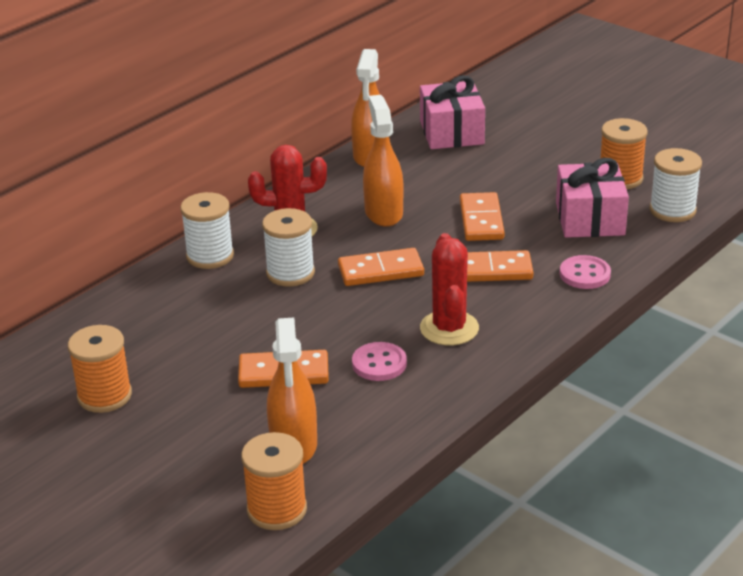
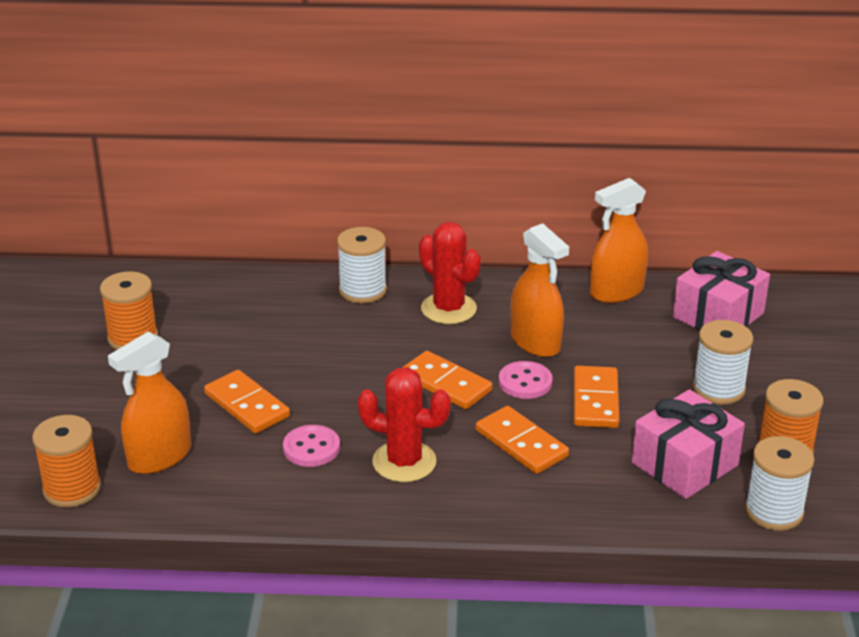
camera: 50 degrees right, 0 degrees up
(290, 273) = (386, 340): white spool -> white spool (718, 389)
(383, 213) = (535, 342): orange spray bottle -> orange spray bottle turned 105 degrees clockwise
(449, 328) = (404, 462): red cactus -> red cactus turned 60 degrees clockwise
(481, 220) = (595, 400): orange domino -> orange domino turned 45 degrees counterclockwise
(585, 274) = (585, 503): pink button -> pink button (525, 382)

